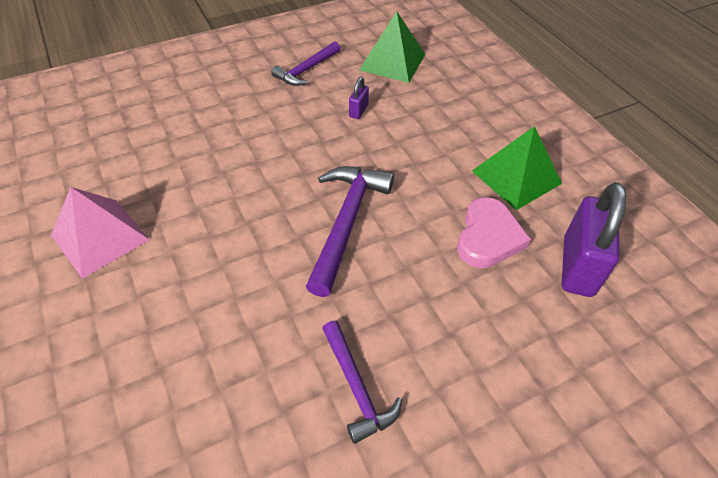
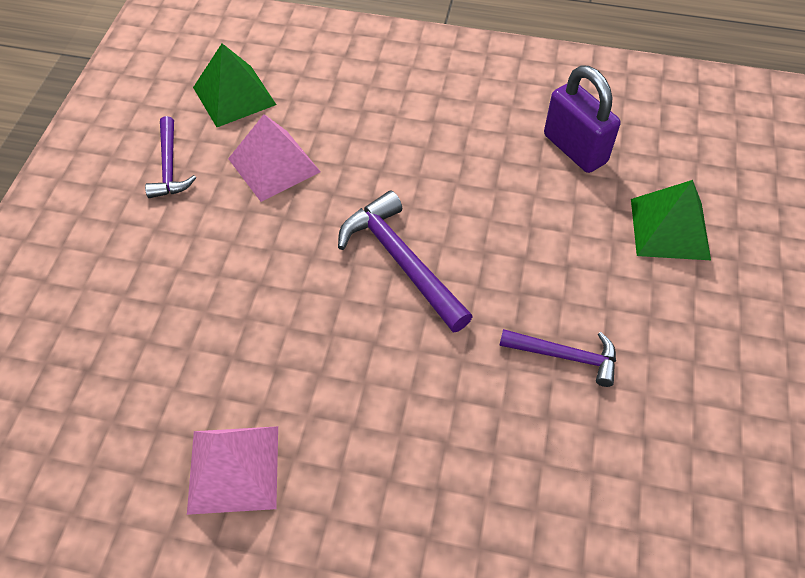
camera: 50 degrees left, 5 degrees up
(358, 111) = (274, 165): purple padlock -> pink pyramid
(488, 237) = (502, 180): pink heart -> none
(516, 177) = (460, 117): green pyramid -> green pyramid (669, 228)

